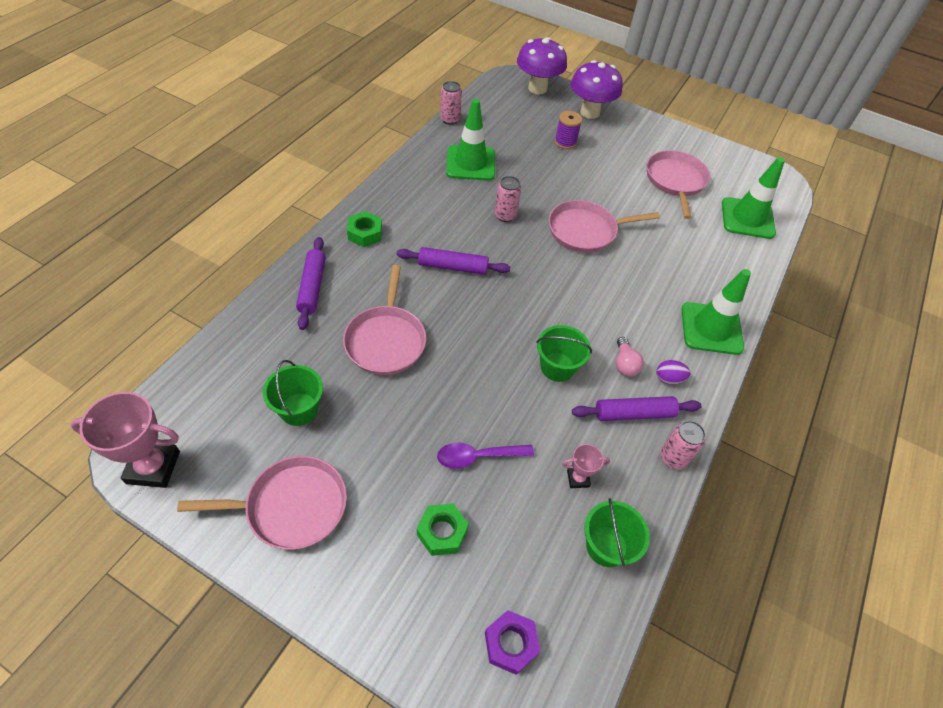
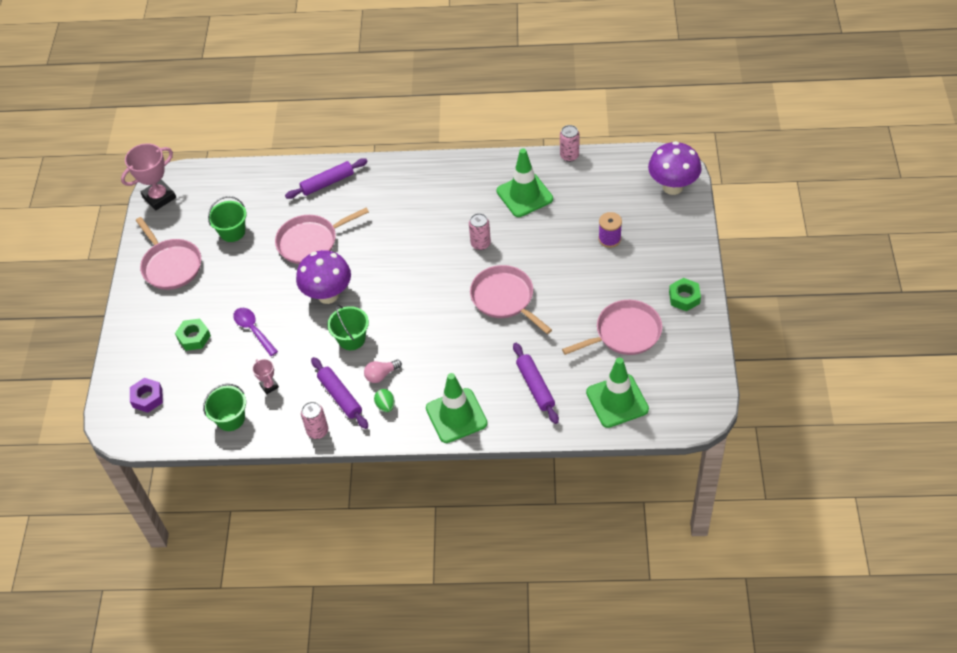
camera: 70 degrees right, 0 degrees up
(153, 467) = (159, 197): pink trophy -> pink trophy turned 75 degrees clockwise
(365, 233) = (396, 180): green nut -> green nut (684, 297)
(453, 267) = (401, 241): purple rolling pin -> purple rolling pin (535, 386)
(590, 112) = (671, 237): purple mushroom -> purple mushroom (328, 295)
(668, 379) = (385, 405): purple egg -> green egg

